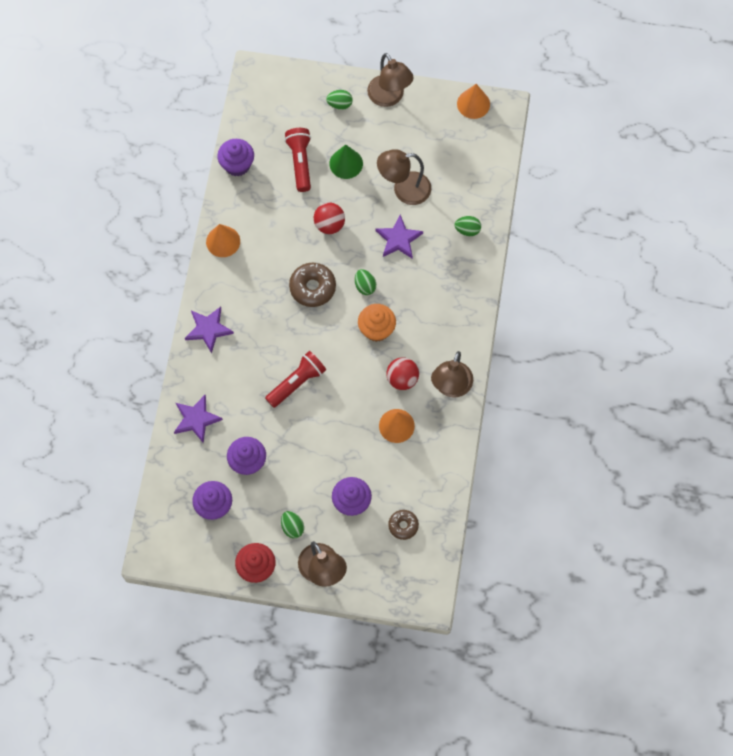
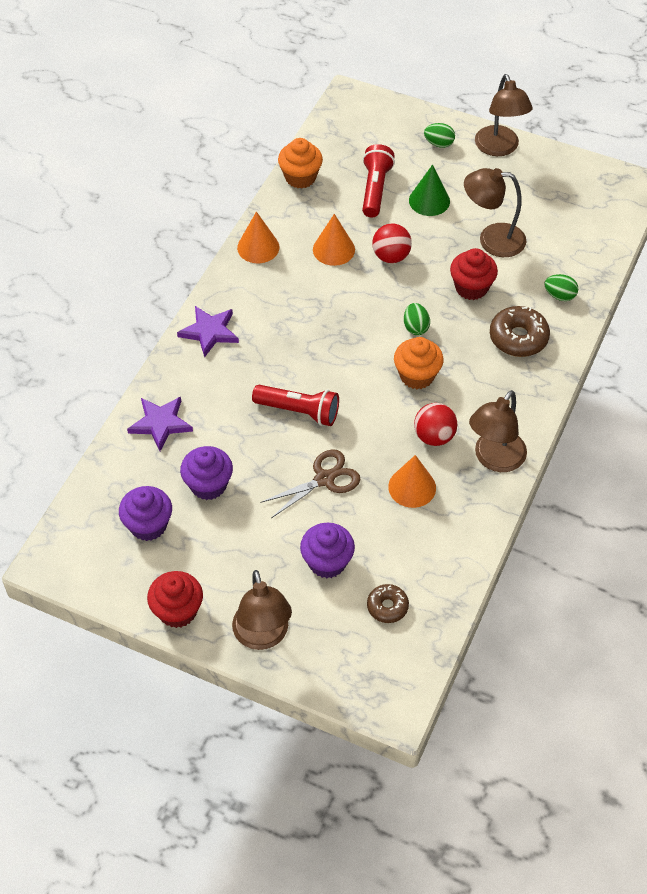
camera: 15 degrees right, 15 degrees down
(237, 165) = (300, 177): purple cupcake -> orange cupcake
(292, 527) = (240, 574): green egg -> none
(297, 382) = (299, 411): red flashlight -> red flashlight turned 45 degrees clockwise
(312, 287) = (350, 315): brown donut -> brown donut (518, 338)
(331, 435) = (324, 479): none -> brown scissors
(398, 239) = (471, 287): purple star -> red cupcake
(473, 104) = (599, 173): orange cone -> orange cone (333, 249)

